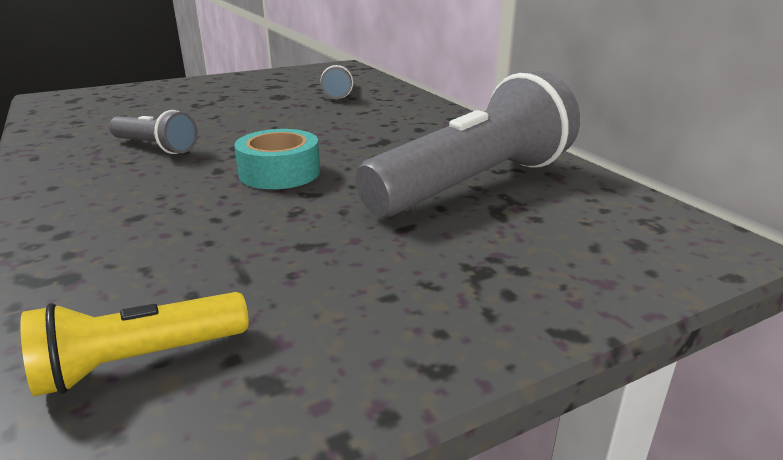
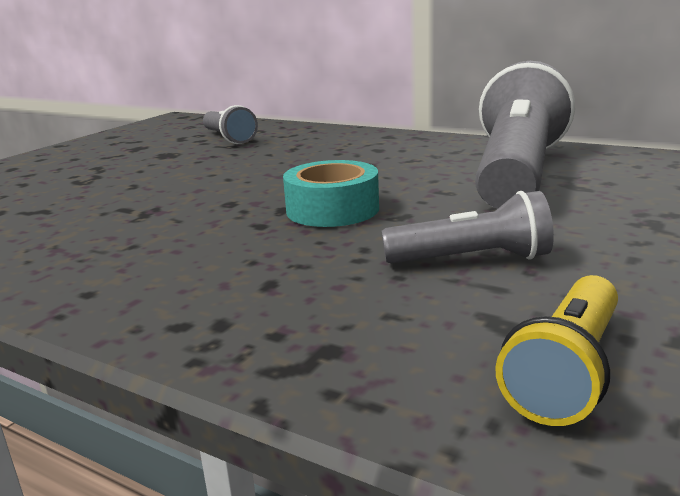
camera: 30 degrees left, 5 degrees down
(156, 147) = (132, 225): grey flashlight -> grey flashlight (472, 259)

